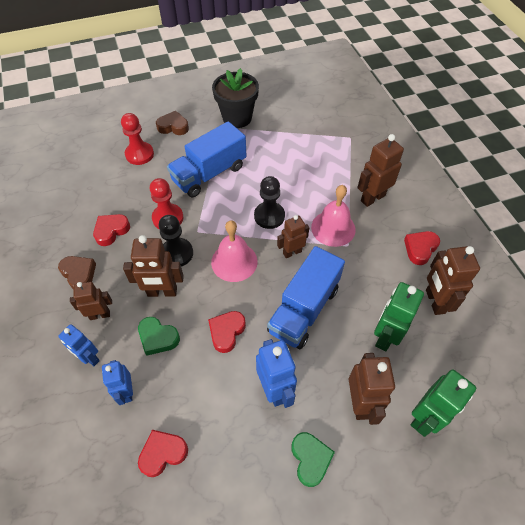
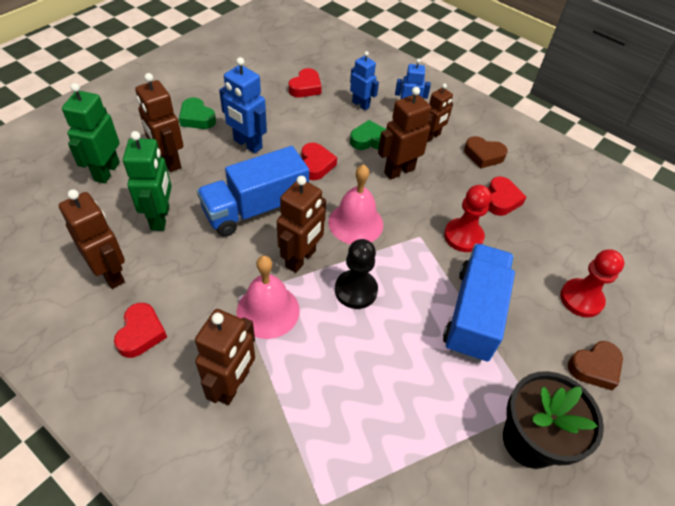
camera: 145 degrees right, 5 degrees down
(177, 253) = (418, 207): black pawn -> none
(292, 252) = (301, 259): brown robot -> brown robot, size x1.51
(303, 309) = (255, 209): blue truck -> blue truck turned 120 degrees counterclockwise

